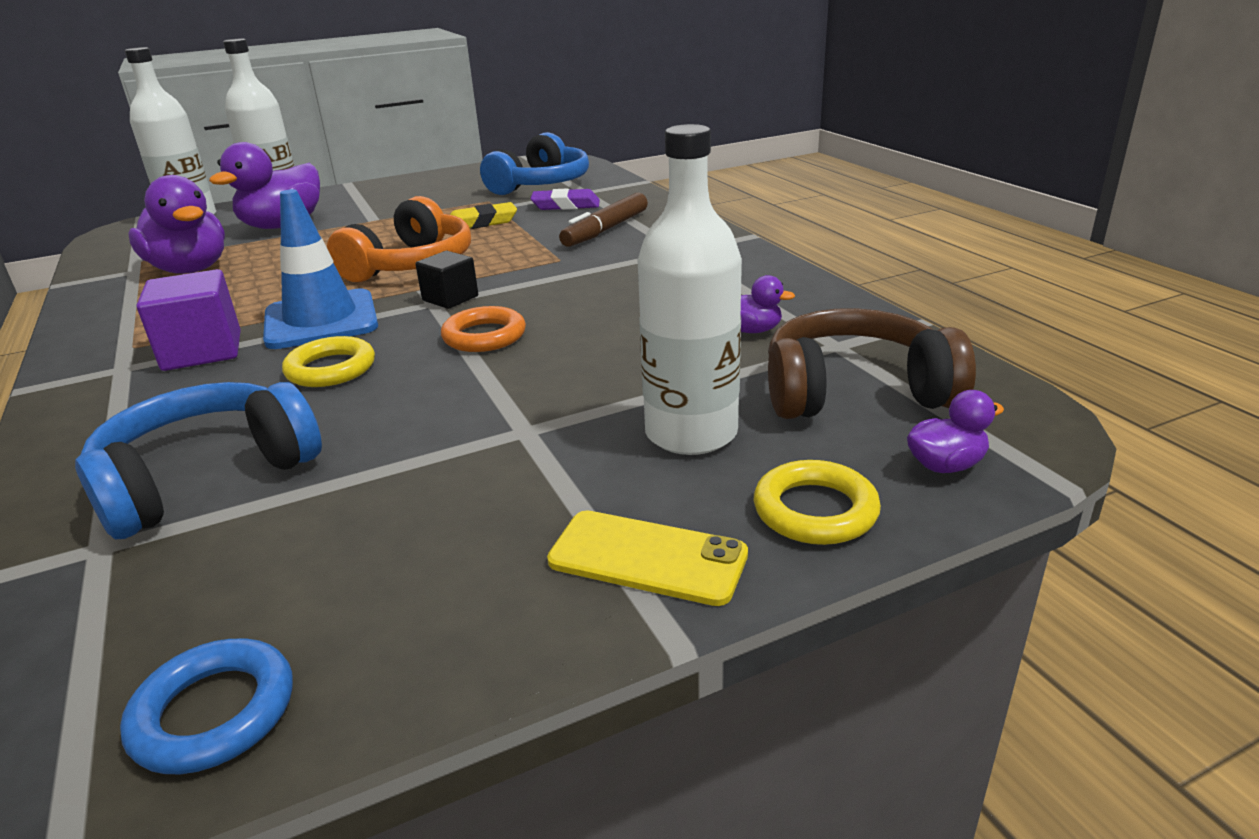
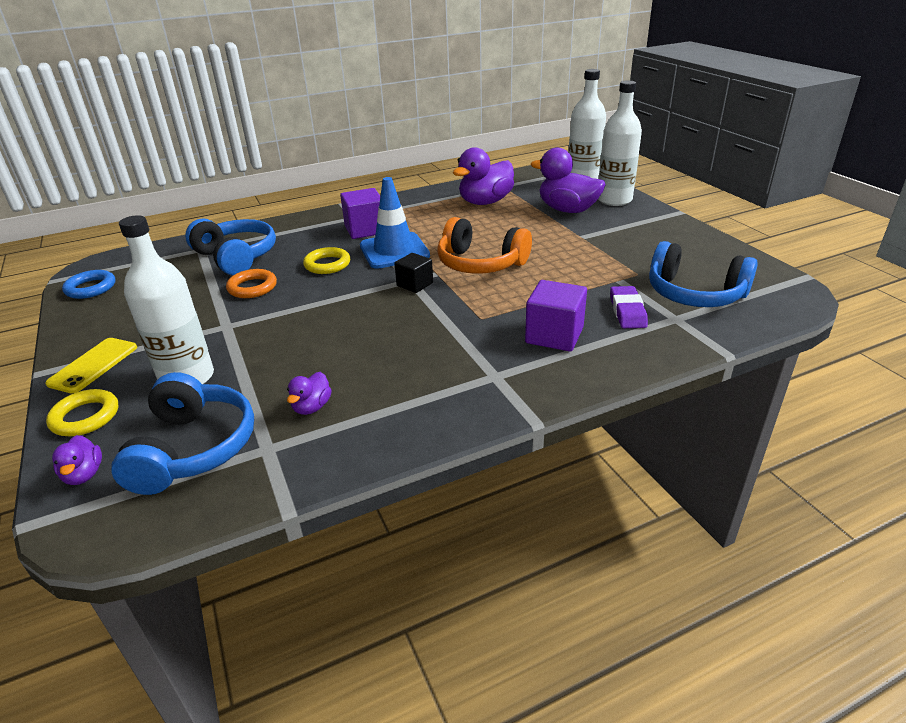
camera: 90 degrees right, 5 degrees up
(481, 222) = (575, 278): yellow eraser -> none
(484, 336) = (349, 302): orange ring -> orange ring (252, 287)
(606, 230) = (554, 335): brown marker -> purple cube
(855, 391) = (193, 448): brown headphones -> blue headphones

